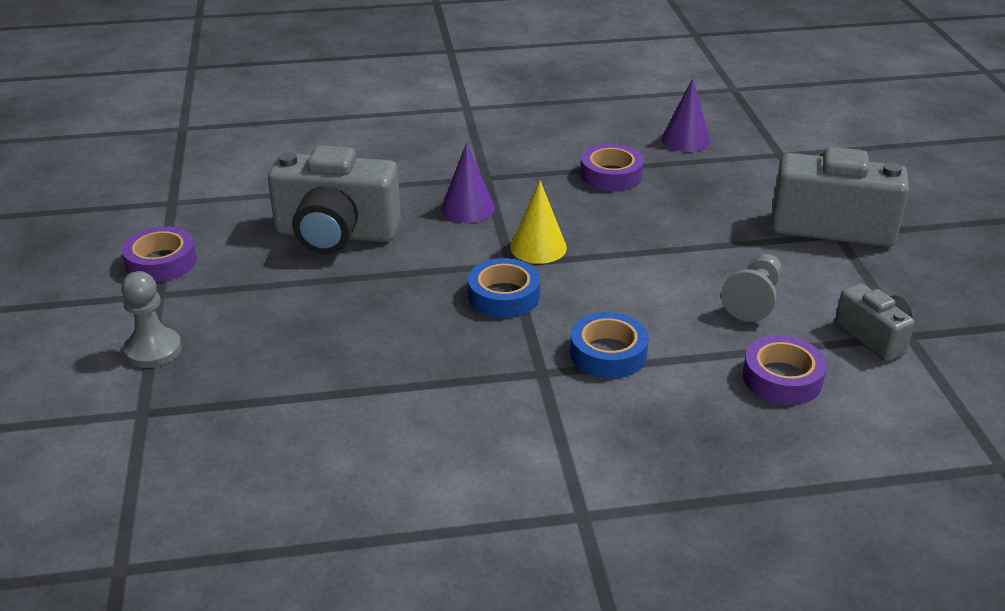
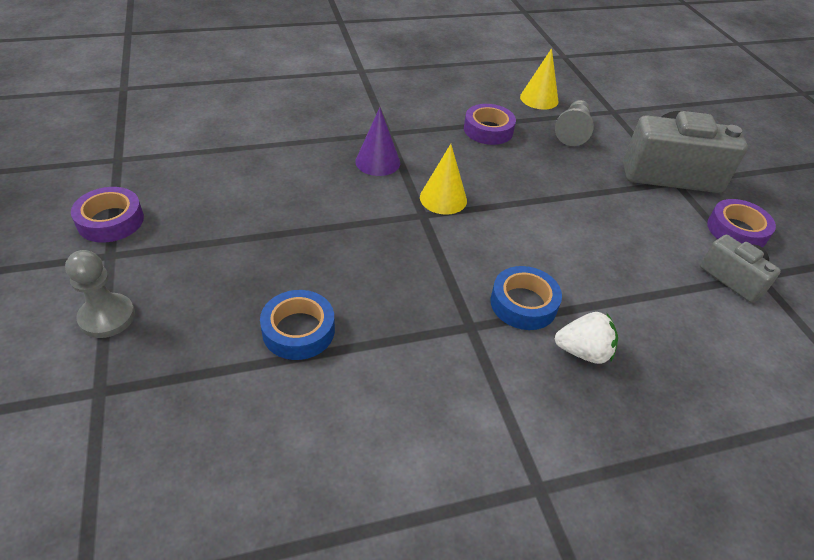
camera: 10 degrees left, 10 degrees up
(335, 234) = (268, 189): grey camera -> none
(504, 296) = (423, 247): blue tape -> blue tape (298, 330)
(665, 401) = (583, 352): none -> white strawberry
(686, 140) = (539, 99): purple cone -> yellow cone
(754, 300) = (629, 245): grey pawn -> grey pawn (572, 132)
(782, 378) = (673, 323): purple tape -> purple tape (736, 230)

